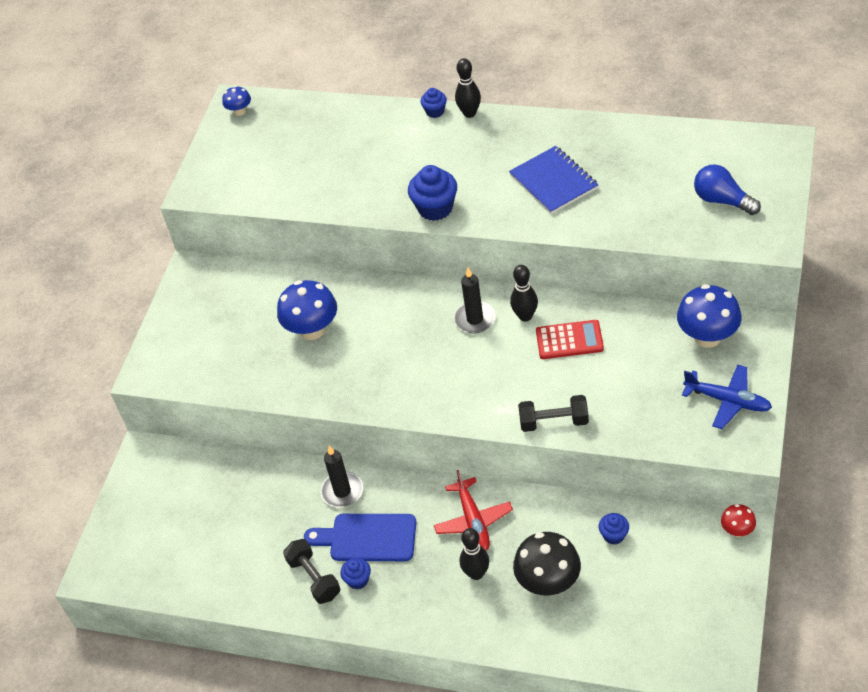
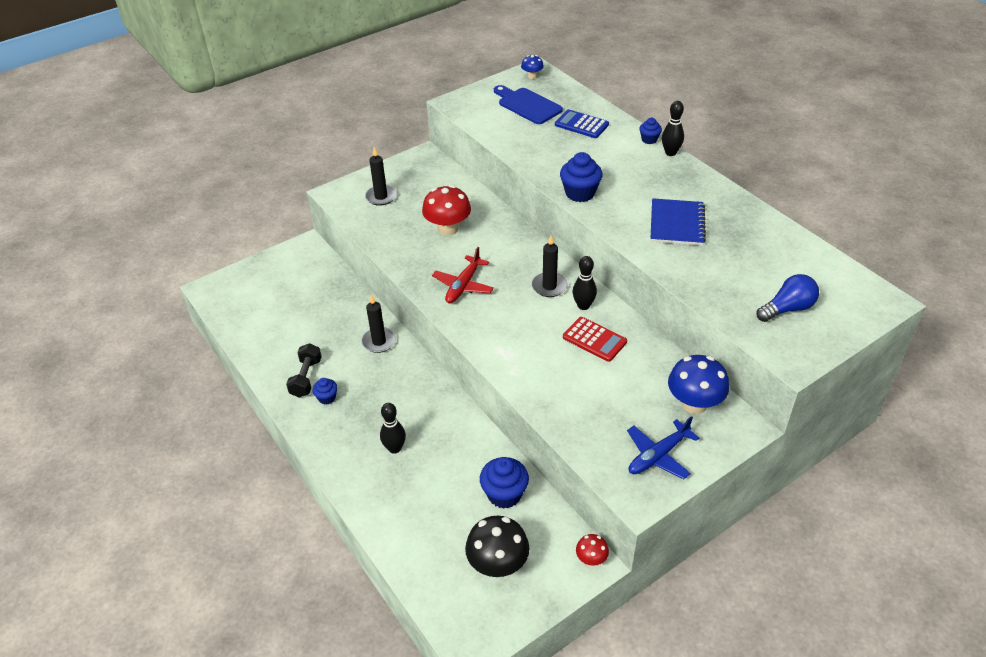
camera: 35 degrees right, 5 degrees down
(201, 344) = (381, 197): none -> black candle
(312, 330) = (448, 229): blue mushroom -> red mushroom
(353, 135) = (581, 125): none -> blue calculator
(367, 538) = (361, 378): blue cutting board -> blue cutting board (527, 105)
(473, 520) = (430, 415): red plane -> red plane (463, 285)
(548, 582) = (429, 489): black mushroom -> black mushroom (498, 564)
(554, 422) = (524, 381): black dumbbell -> none
(614, 535) = (504, 494): blue cupcake -> blue cupcake, size x1.77
(722, 200) = (787, 309): blue light bulb -> blue light bulb turned 75 degrees clockwise
(727, 401) = (658, 455): blue plane -> blue plane turned 75 degrees clockwise

